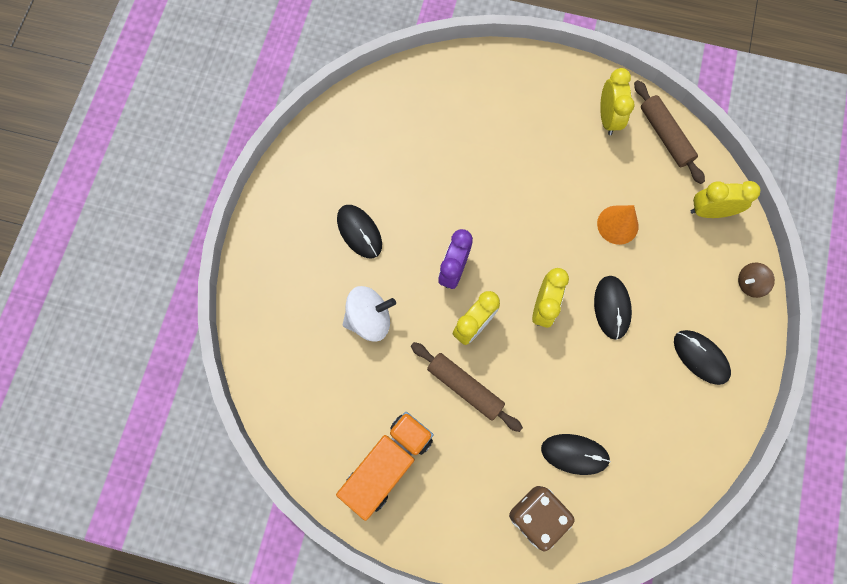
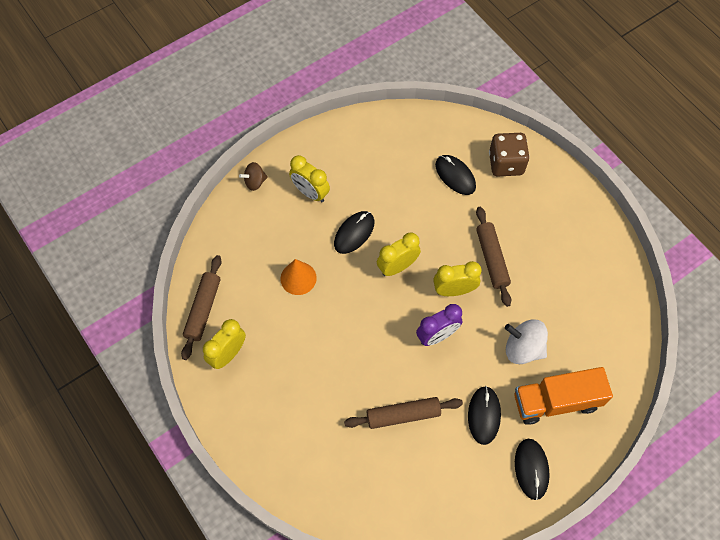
camera: 140 degrees left, 10 degrees down
(388, 464) = (577, 253): orange truck -> orange truck (556, 401)
(426, 181) = (403, 415): none -> brown rolling pin
(700, 357) = (329, 167): black mouse -> black mouse (531, 469)
(709, 211) = (230, 239): yellow clock -> yellow clock (310, 193)
(749, 283) = (255, 182): brown spinning top -> brown spinning top turned 135 degrees clockwise

